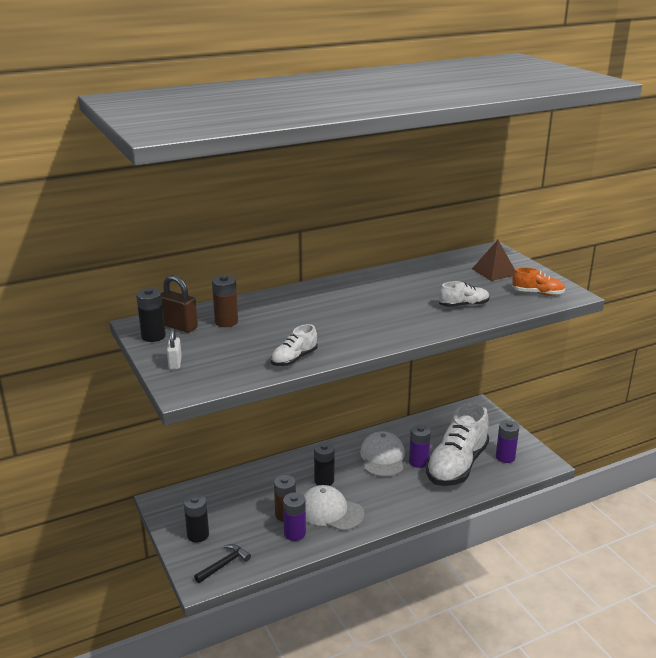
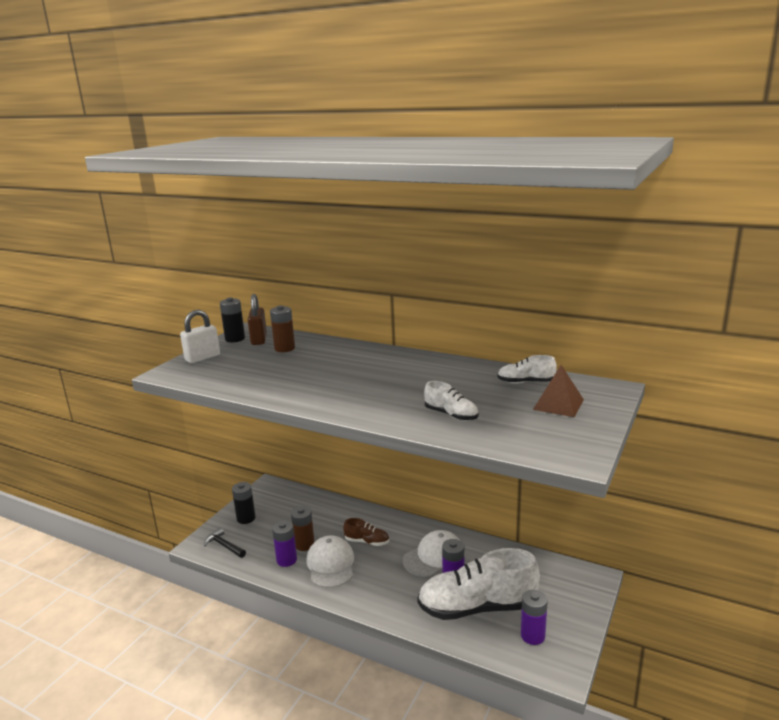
camera: 55 degrees right, 5 degrees down
(175, 363) = (202, 357): white padlock -> white padlock, size x1.58
(224, 564) = (224, 545): black hammer -> black hammer turned 150 degrees counterclockwise
(294, 359) = (252, 387): white shoe -> white shoe (525, 382)
(324, 480) = (367, 541): black battery -> brown shoe
(537, 293) = (546, 440): orange shoe -> none

